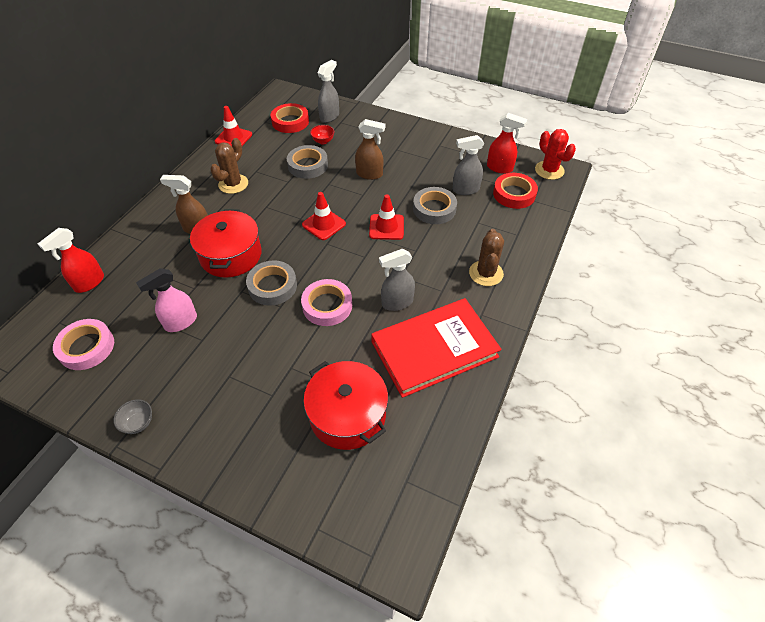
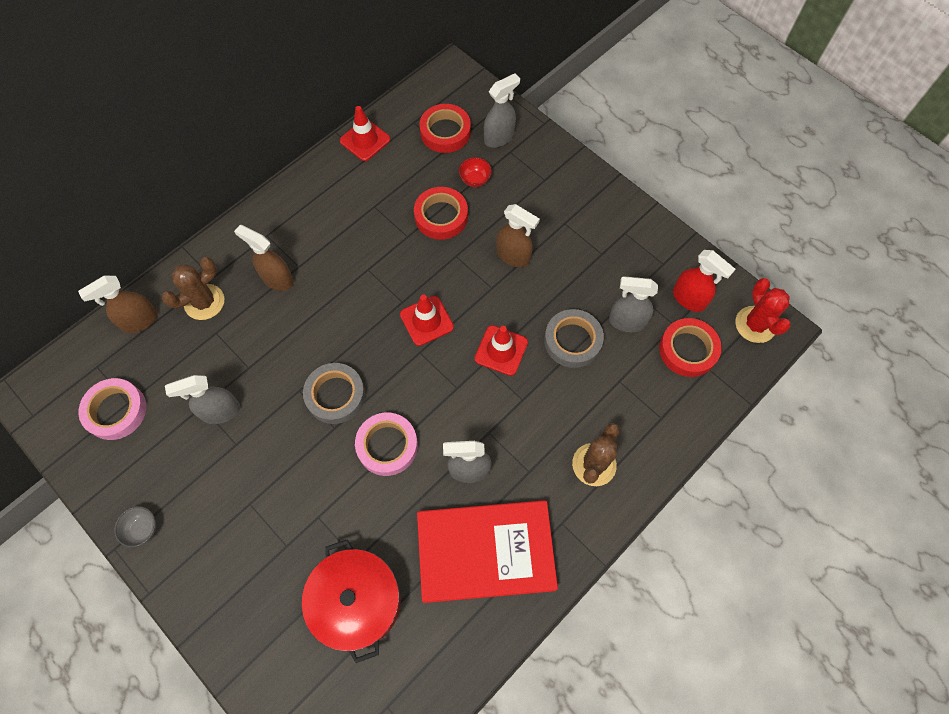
camera: 20 degrees right, 15 degrees up
(89, 283) = (139, 321): red spray bottle -> brown spray bottle
(180, 322) = (220, 412): pink spray bottle -> grey spray bottle
(231, 255) = (303, 332): red pot -> none
(233, 184) = (340, 220): brown cactus -> brown cactus (204, 302)
(308, 165) = (441, 216): grey tape -> red tape

